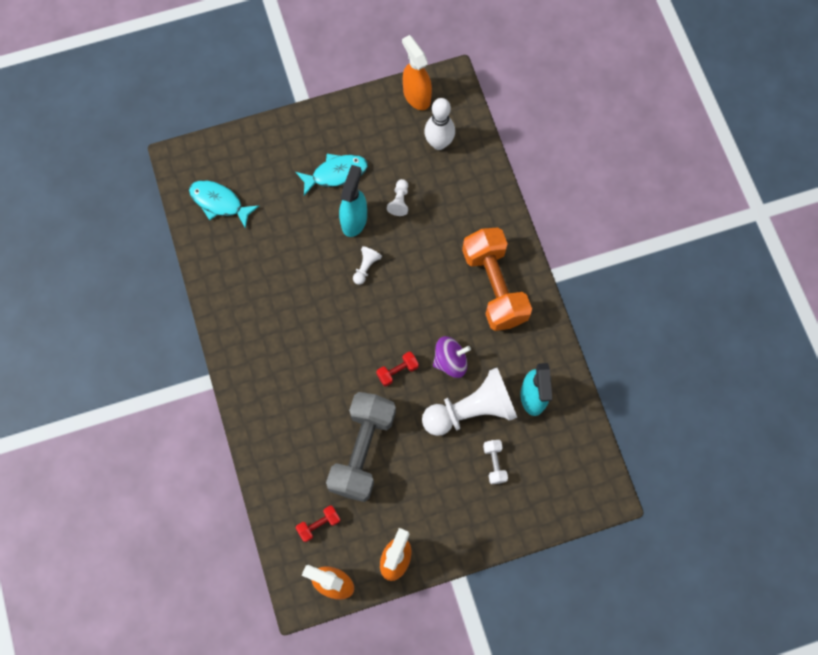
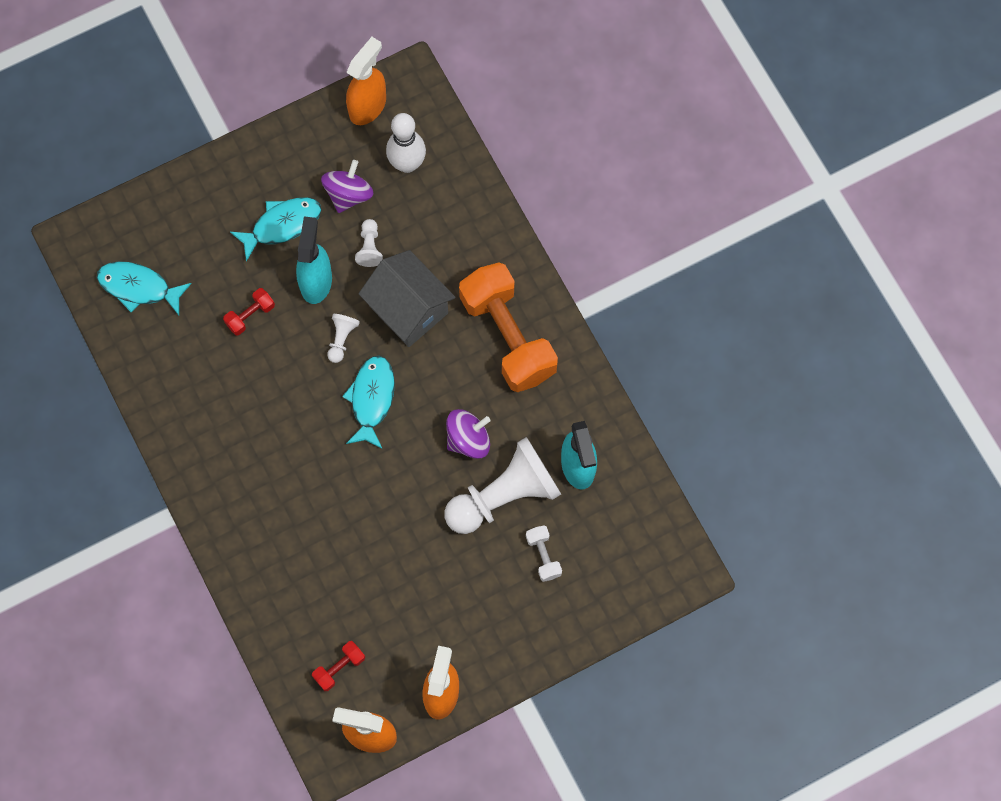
camera: 10 degrees left, 0 degrees up
(362, 450) = (377, 568): grey dumbbell -> none
(381, 317) = (371, 399): none -> turquoise fish
(390, 159) = (348, 194): none -> purple spinning top
(397, 371) = (404, 463): red dumbbell -> red dumbbell (250, 315)
(416, 96) = (368, 106): orange spray bottle -> orange spray bottle turned 75 degrees clockwise
(421, 253) = (408, 309): none -> grey house

